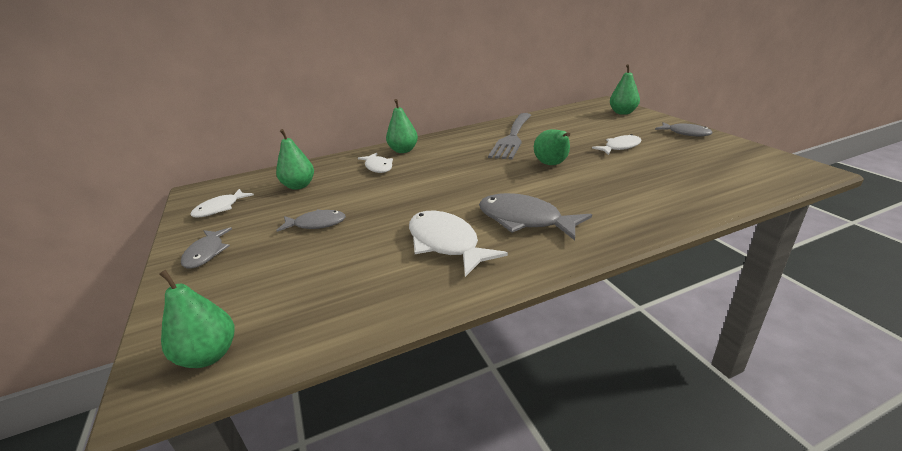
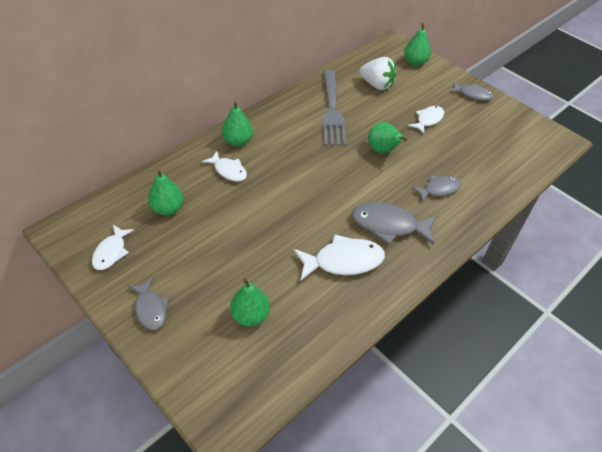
camera: 25 degrees left, 20 degrees up
(209, 355) = (241, 397): green pear -> green pear (250, 315)
(316, 224) = (223, 257): grey fish -> grey fish (439, 189)
(446, 243) = (343, 261): white fish -> white fish turned 135 degrees clockwise
(571, 124) = (376, 85): none -> white strawberry

